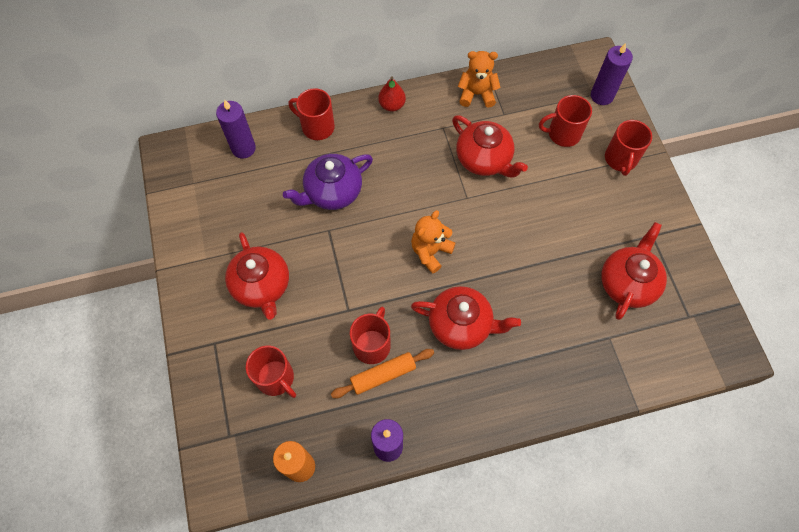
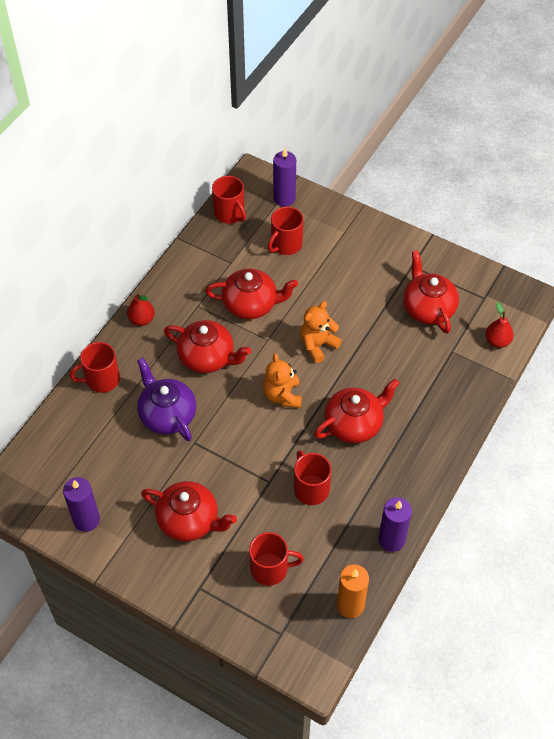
camera: 45 degrees left, 10 degrees down
(243, 148) = (61, 441): purple candle -> purple candle (86, 520)
(332, 192) = (167, 415): purple teapot -> purple teapot turned 135 degrees clockwise
(383, 375) = (339, 500): orange rolling pin -> none
(407, 173) = (207, 357): none -> red teapot
(476, 94) = (196, 263): orange teddy bear -> orange teddy bear (318, 345)
(620, 159) = (341, 232): red mug -> red mug (230, 214)
(660, 364) = (497, 341): none -> red pear

